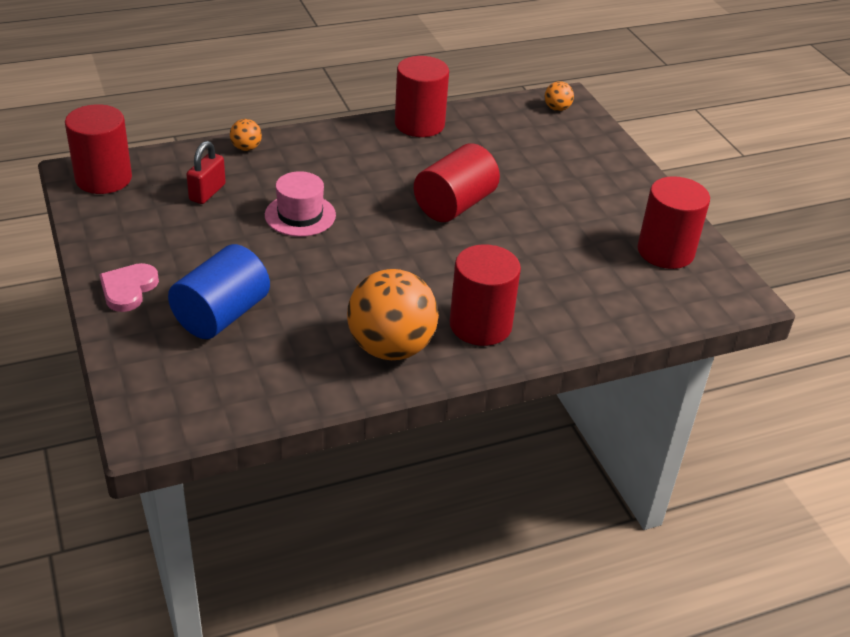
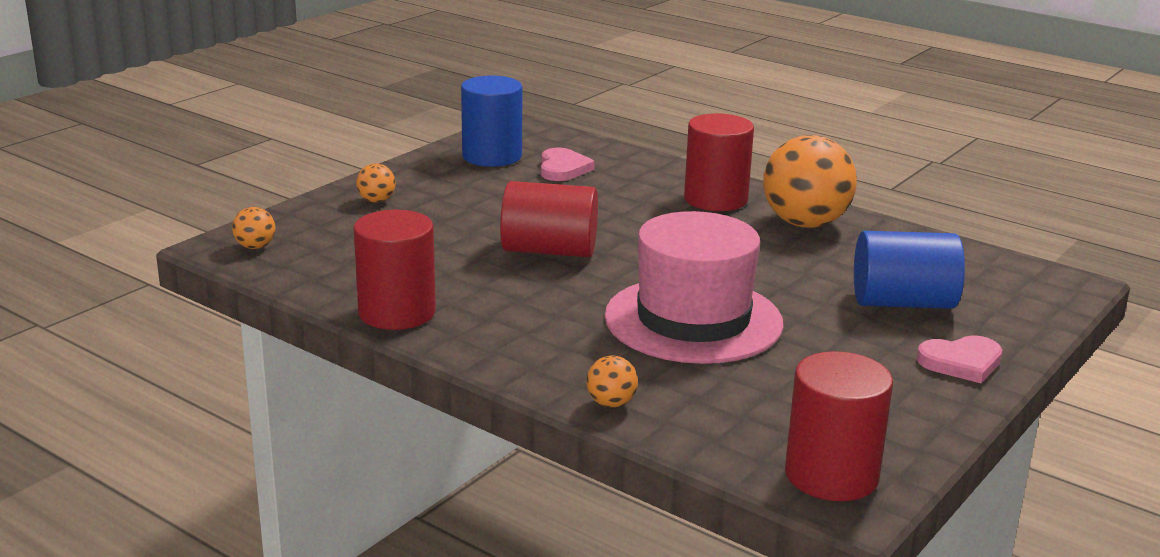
camera: 120 degrees left, 15 degrees down
(207, 192) = (741, 389): red padlock -> none
(300, 215) = (693, 320): pink hat -> pink hat, size x1.85
(603, 170) = (376, 200): none -> orange ball
(611, 276) = (563, 168): none -> pink heart
(665, 251) = (492, 156): red cylinder -> blue cylinder

